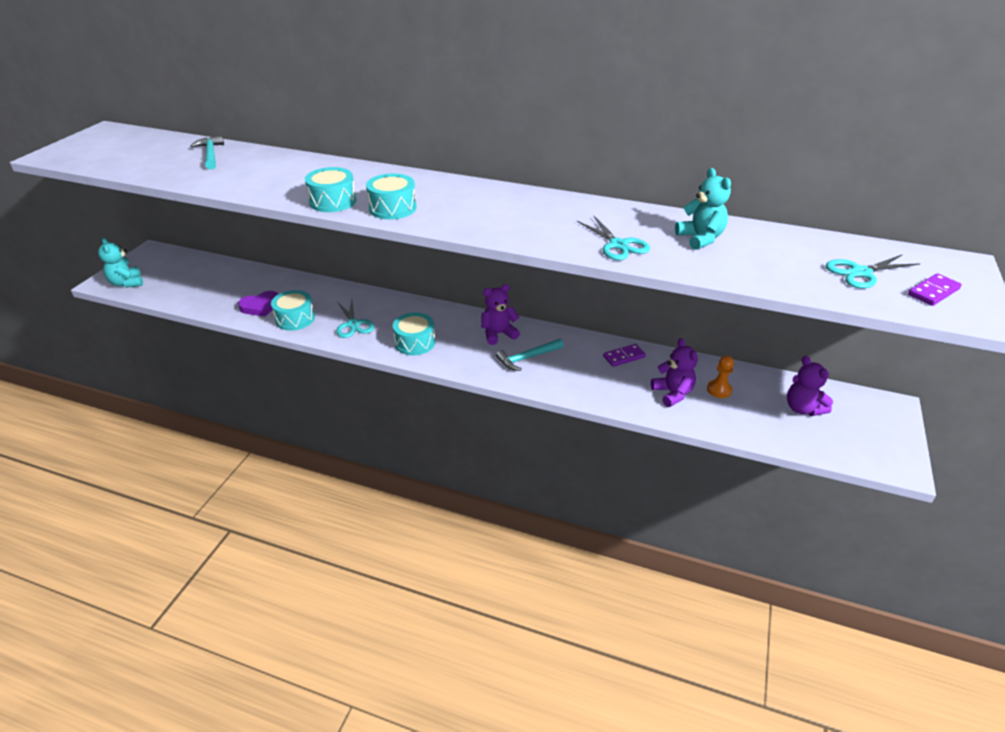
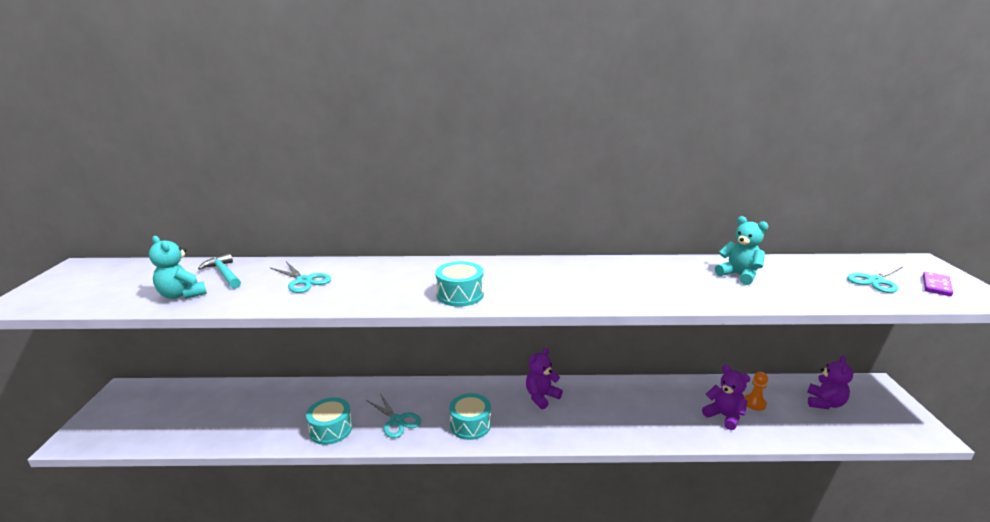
camera: 20 degrees left, 15 degrees down
(127, 283) = (105, 434): turquoise teddy bear -> turquoise teddy bear (182, 295)
(260, 306) = (285, 425): purple heart -> none
(333, 201) = (394, 298): turquoise drum -> none
(527, 358) = (583, 414): turquoise hammer -> none
(618, 245) = (686, 292): turquoise scissors -> turquoise scissors (304, 281)
(624, 357) = (660, 392): purple domino -> none
(802, 408) = (824, 403): purple teddy bear -> purple teddy bear turned 105 degrees counterclockwise

